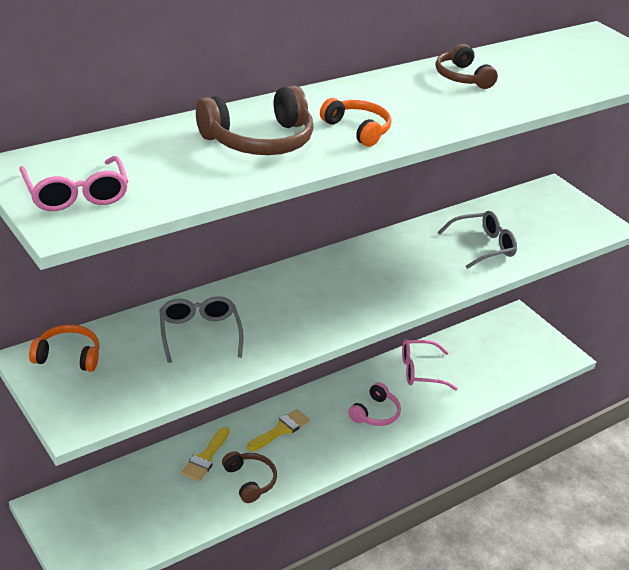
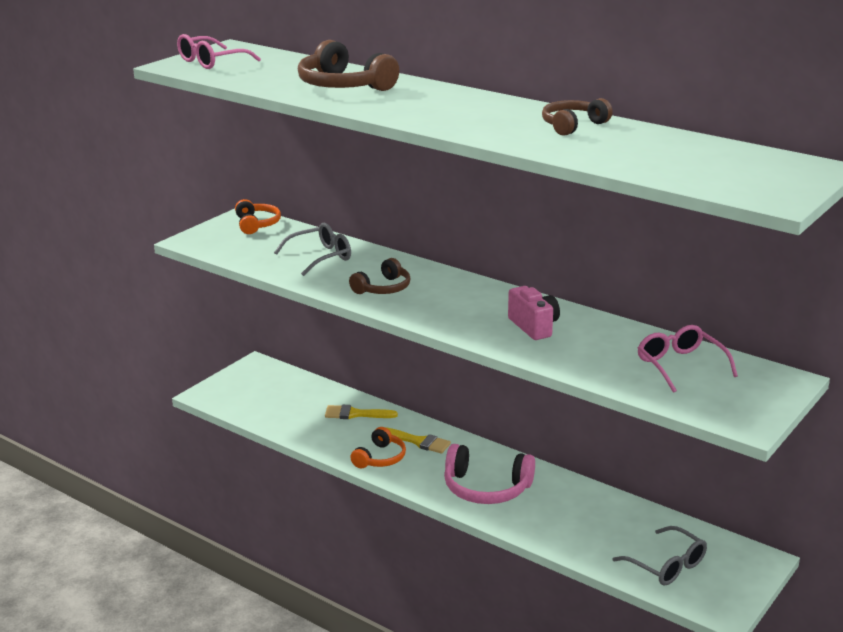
camera: 75 degrees right, 10 degrees down
(249, 481) = (343, 440): brown headphones -> brown headphones (383, 288)
(357, 130) = (403, 106): orange headphones -> orange headphones (380, 458)
(375, 413) = (486, 488): pink headphones -> pink headphones, size x1.59
(420, 371) = (579, 504): pink glasses -> pink glasses (680, 365)
(426, 259) = (534, 327): none -> pink camera
(483, 246) = (596, 352): grey glasses -> grey glasses (667, 565)

